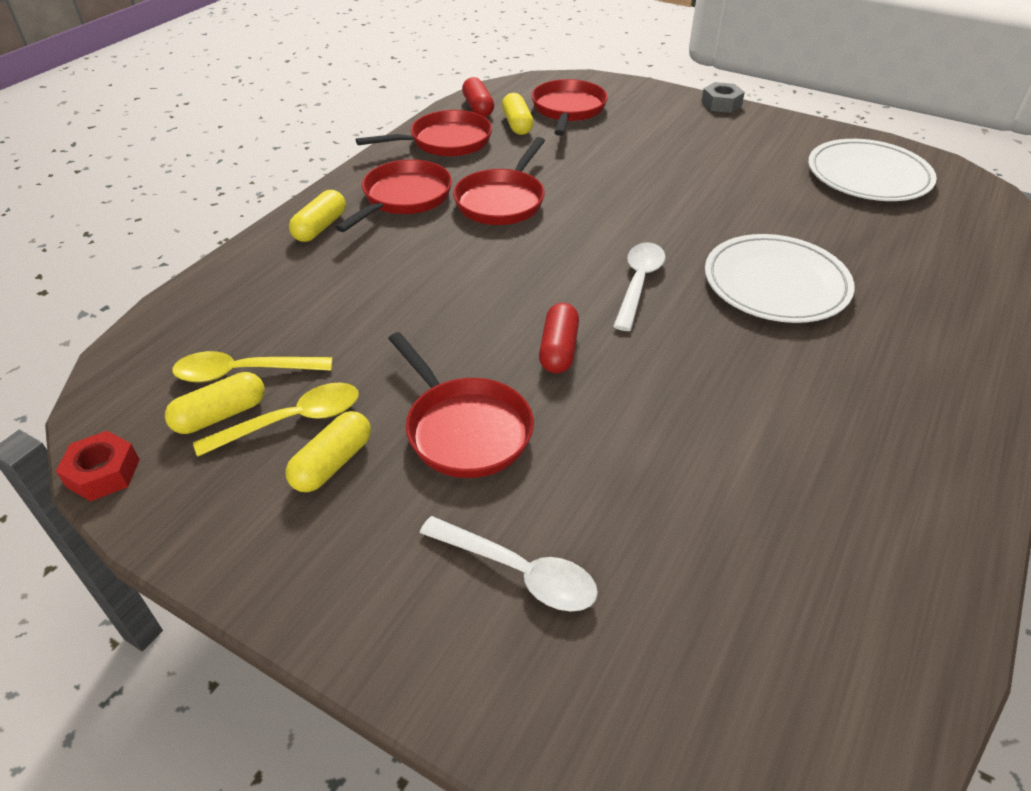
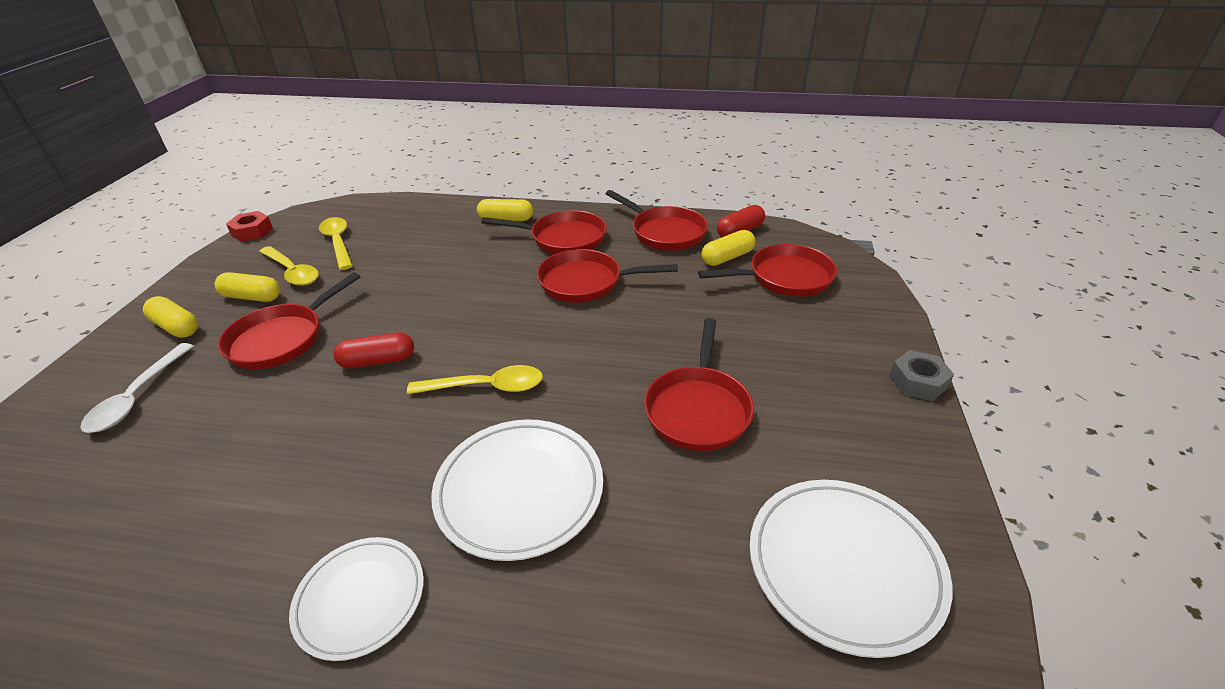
camera: 70 degrees right, 5 degrees down
(220, 415) = (298, 248): yellow capsule -> yellow capsule (176, 327)
(638, 283) = (486, 387): white spoon -> yellow spoon
(714, 188) = (698, 409): none -> red pan
(869, 376) = (360, 599): none -> white plate

